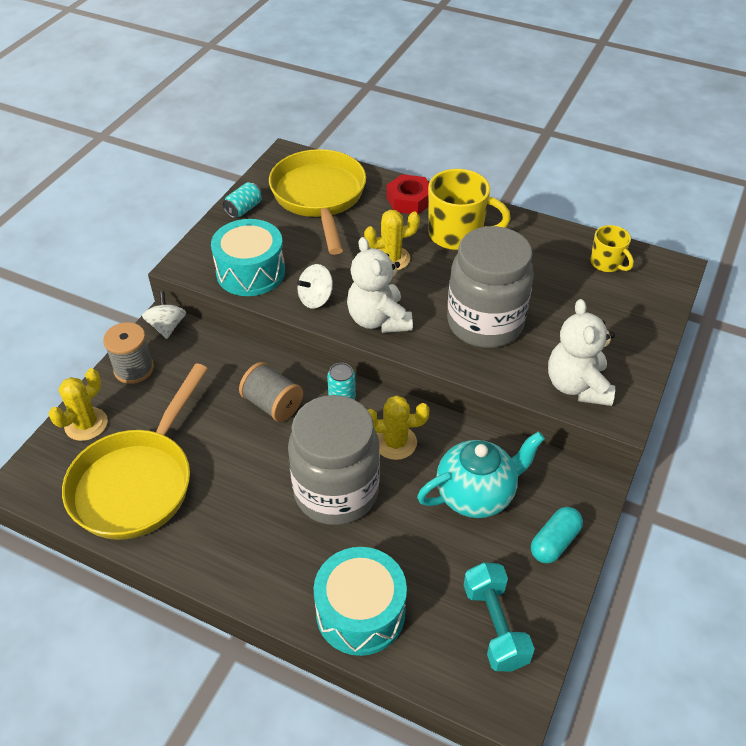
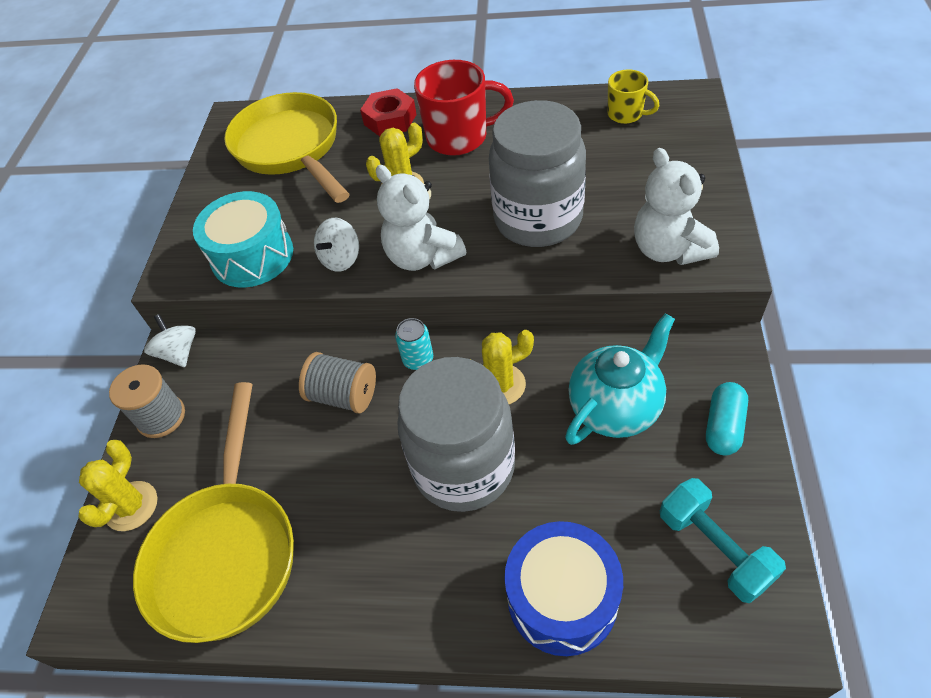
camera: 15 degrees left, 5 degrees up
(244, 209) = (211, 189): turquoise can -> none
(360, 612) = (562, 598): turquoise drum -> blue drum
(457, 235) = (459, 137): yellow mug -> red mug

